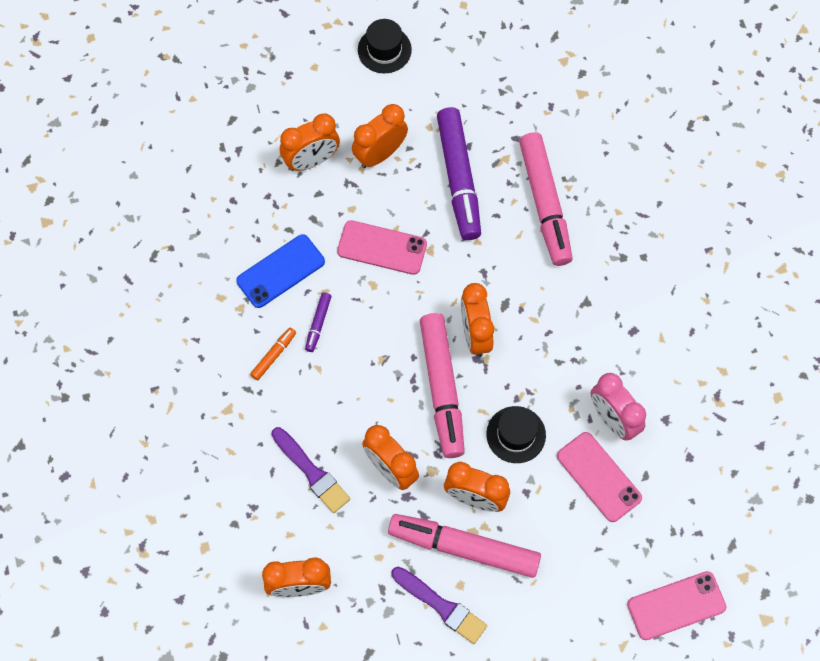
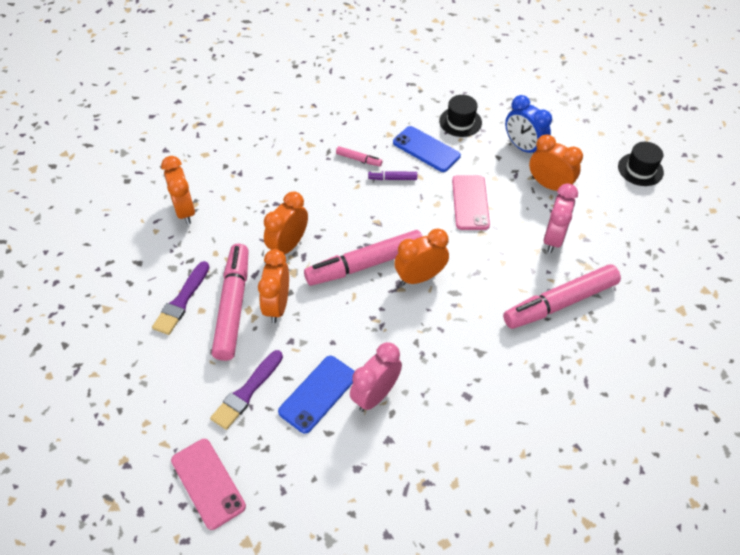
camera: 75 degrees right, 15 degrees down
(274, 355) = (359, 159): orange marker -> pink marker
(311, 161) = (523, 147): orange clock -> blue clock
(312, 472) = (274, 199): purple brush -> purple brush (246, 392)
(459, 178) = (553, 238): purple marker -> pink clock
(516, 434) = (340, 323): black hat -> black hat (460, 122)
(598, 477) = (318, 394): pink phone -> blue phone

